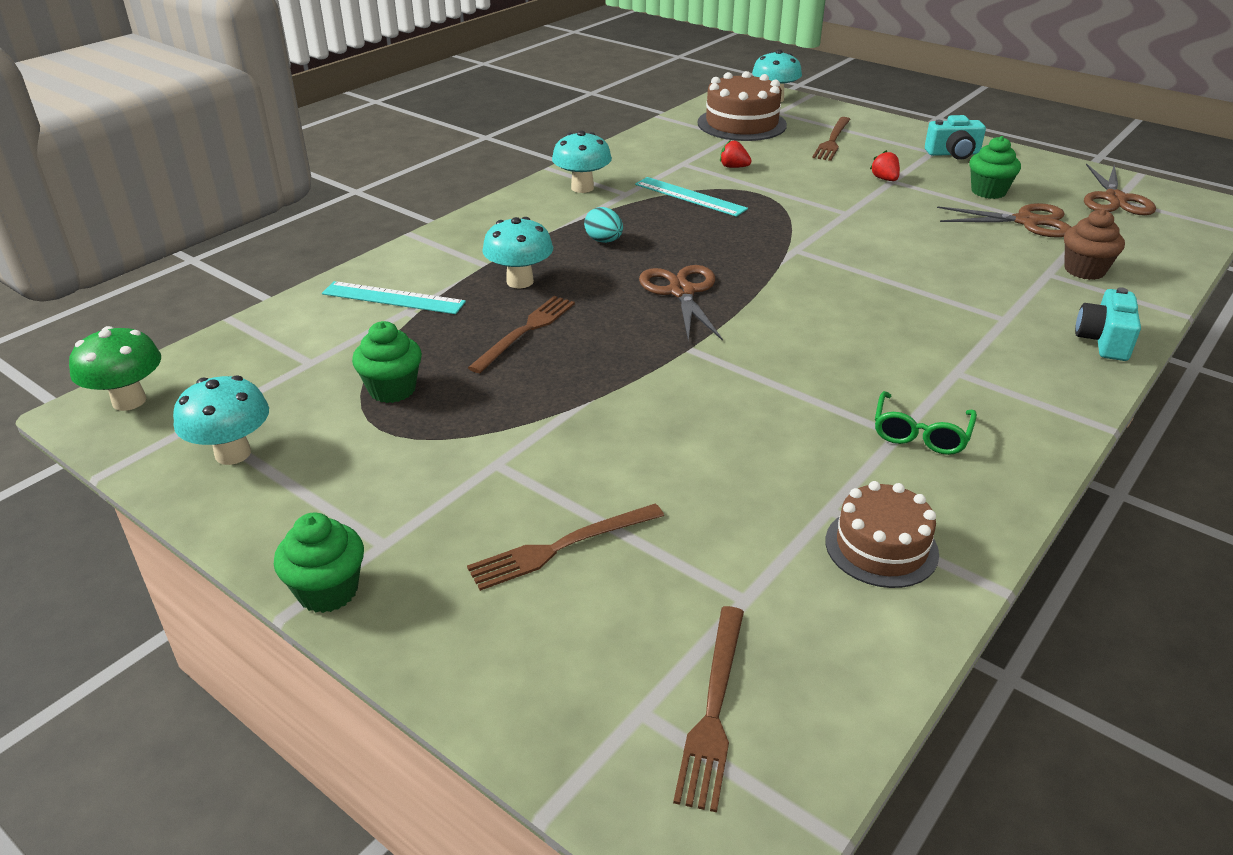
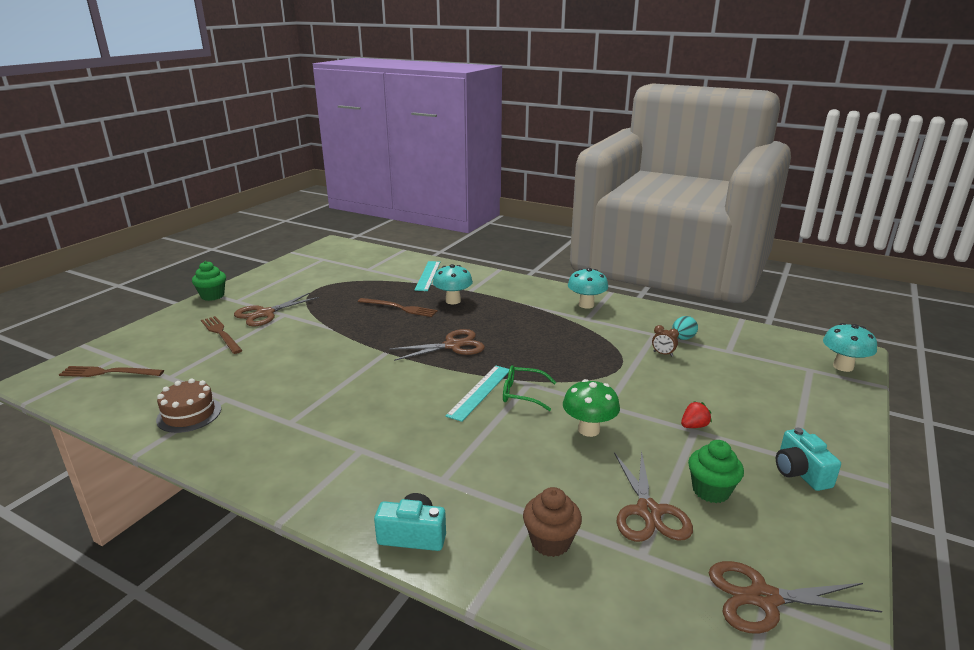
camera: 80 degrees right, 10 degrees down
(129, 401) = (339, 246): green mushroom -> green mushroom (589, 430)
(233, 453) = (301, 268): turquoise mushroom -> none
(392, 389) = (345, 287): green cupcake -> none
(481, 491) = (265, 313): none -> brown scissors
(604, 241) = (512, 318): turquoise egg -> turquoise egg (682, 338)
(690, 197) = (595, 340): turquoise ruler -> turquoise ruler (479, 392)
(733, 167) = (663, 354): red strawberry -> brown clock
(741, 124) = (761, 353): brown cake -> none
(832, 140) = (765, 398): brown fork -> none
(920, 434) = (288, 431): green glasses -> green glasses (522, 394)

